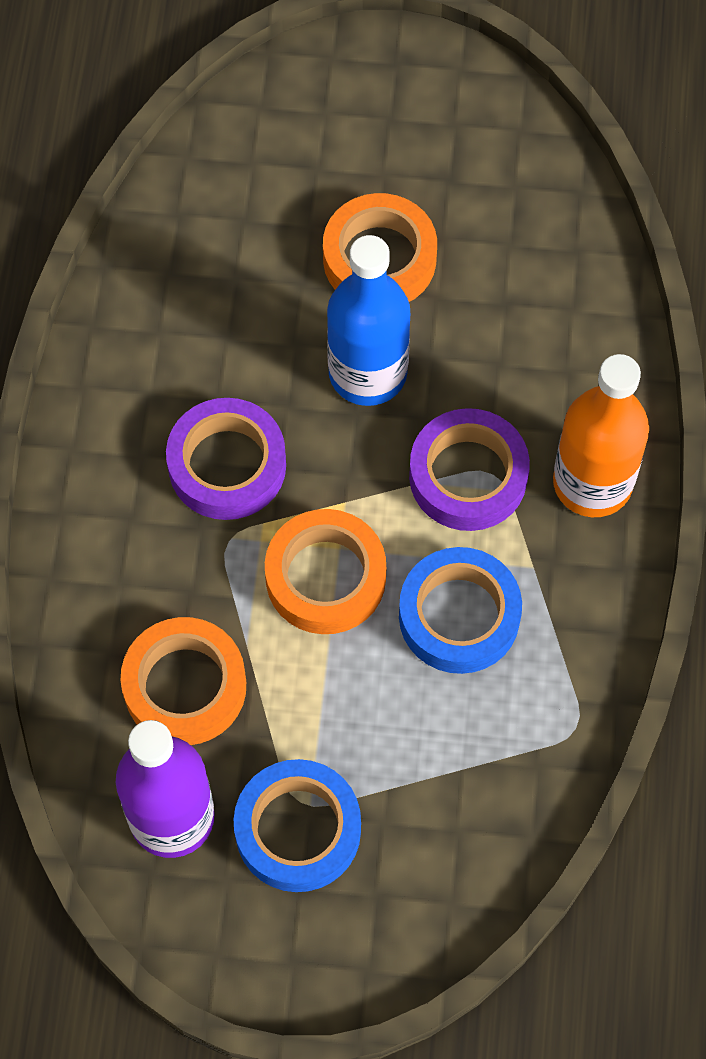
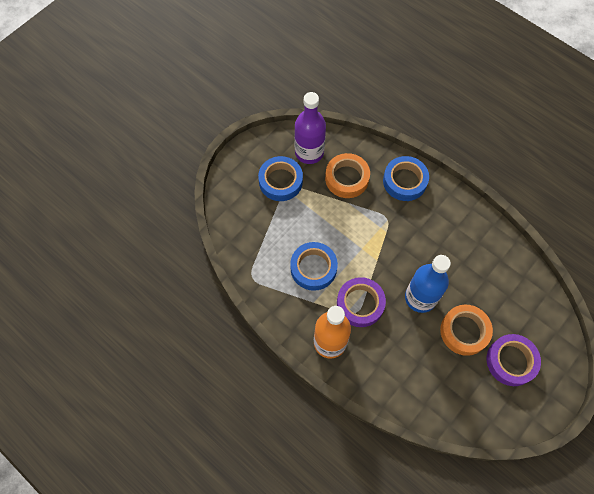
camera: 125 degrees right, 0 degrees up
(105, 558) = (404, 181): none -> blue tape
(227, 465) = (414, 233): purple tape -> purple tape (511, 361)
(325, 577) = (354, 238): orange tape -> none

